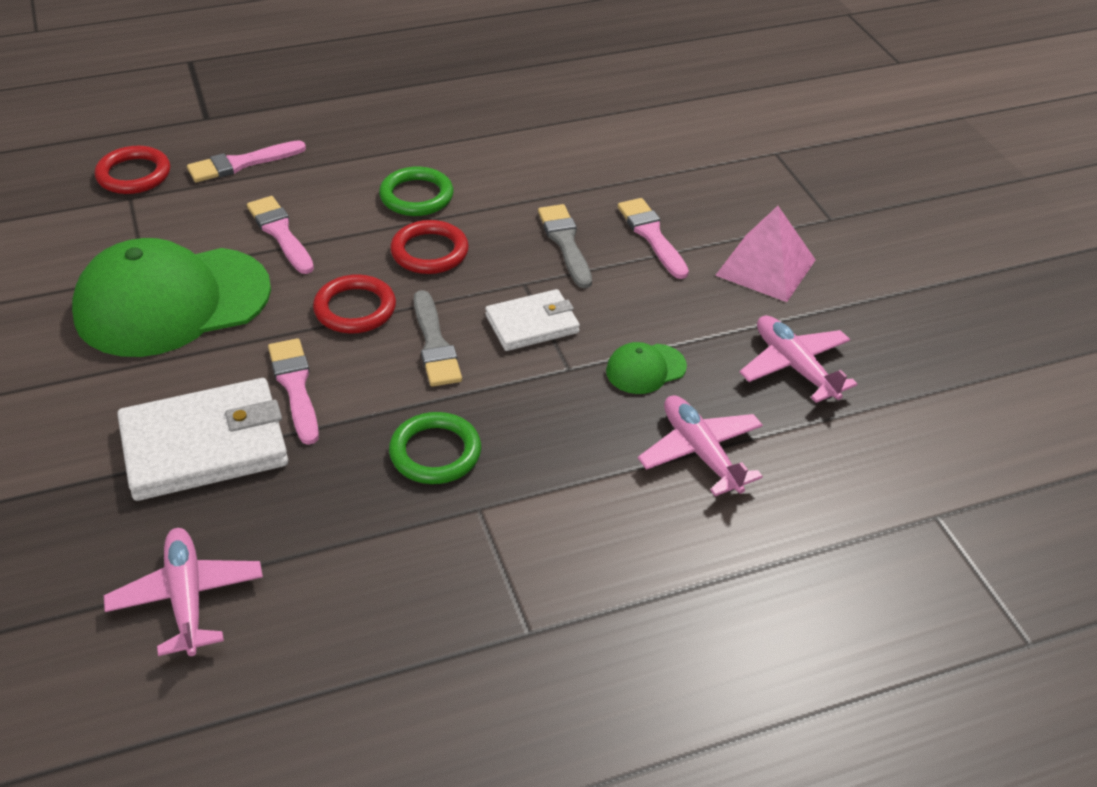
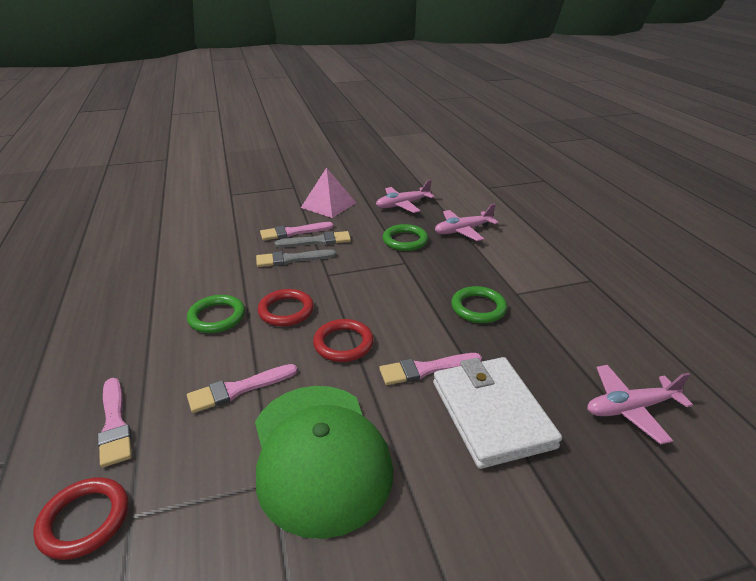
camera: 85 degrees left, 10 degrees down
(434, 344) = (382, 308): grey brush -> grey brush (317, 241)
(532, 324) = (366, 273): white wallet -> none
(645, 369) = (405, 240): green cap -> green ring

